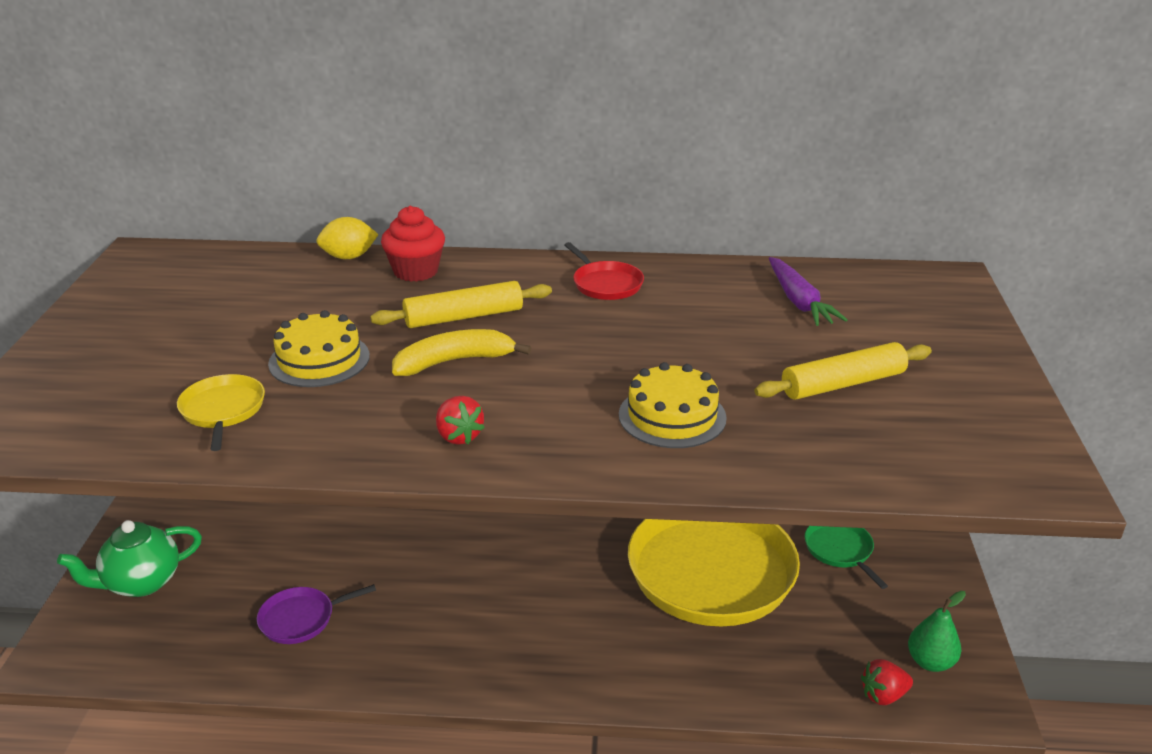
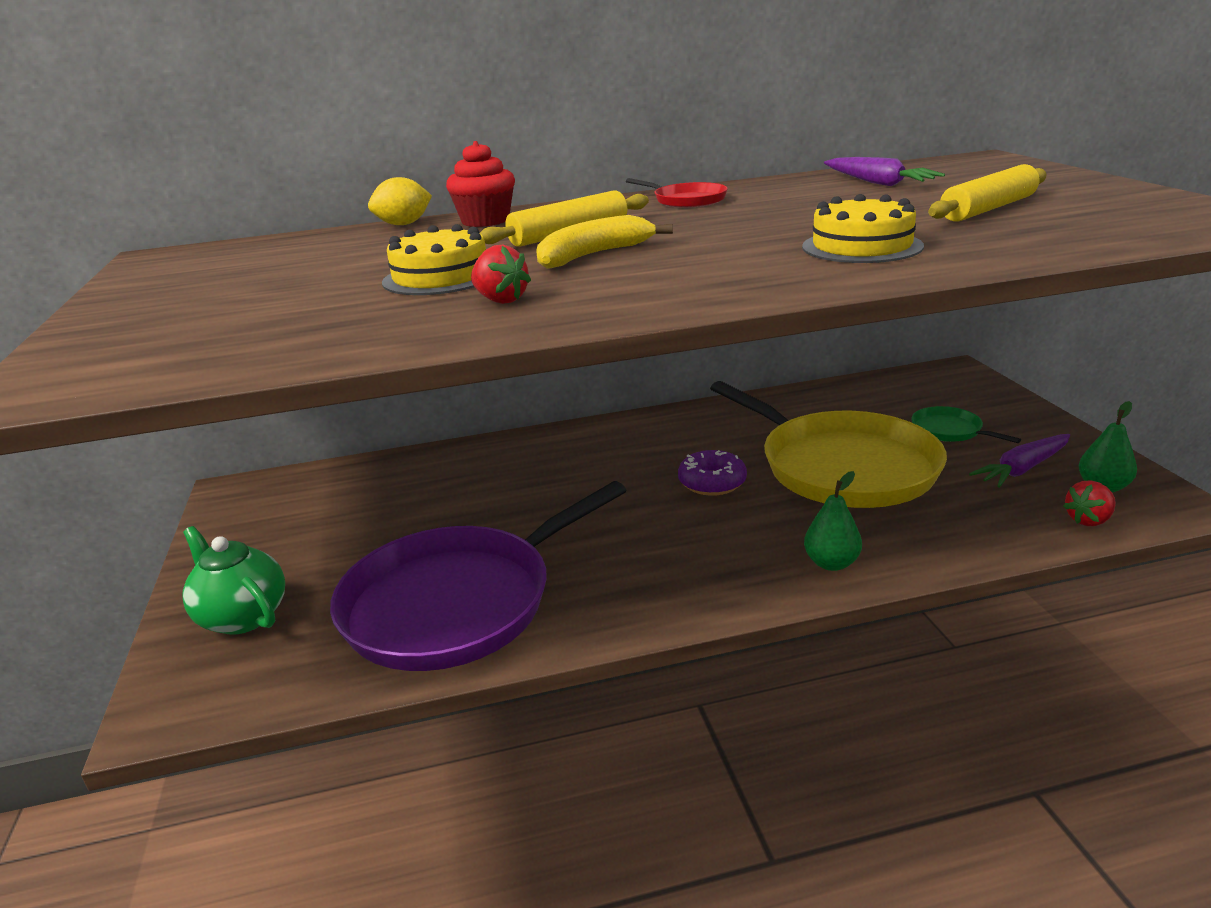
camera: 15 degrees left, 5 degrees down
(141, 582) = (242, 616): green teapot -> green teapot turned 90 degrees clockwise
(222, 410) = (360, 321): yellow pan -> none
(301, 619) = (457, 603): purple pan -> purple pan, size x2.42
(458, 436) = (659, 291): red strawberry -> red strawberry (500, 300)
(578, 550) = (712, 482): none -> purple donut
(619, 672) = (831, 563): none -> green pear
(872, 618) = (1022, 469): none -> purple carrot

